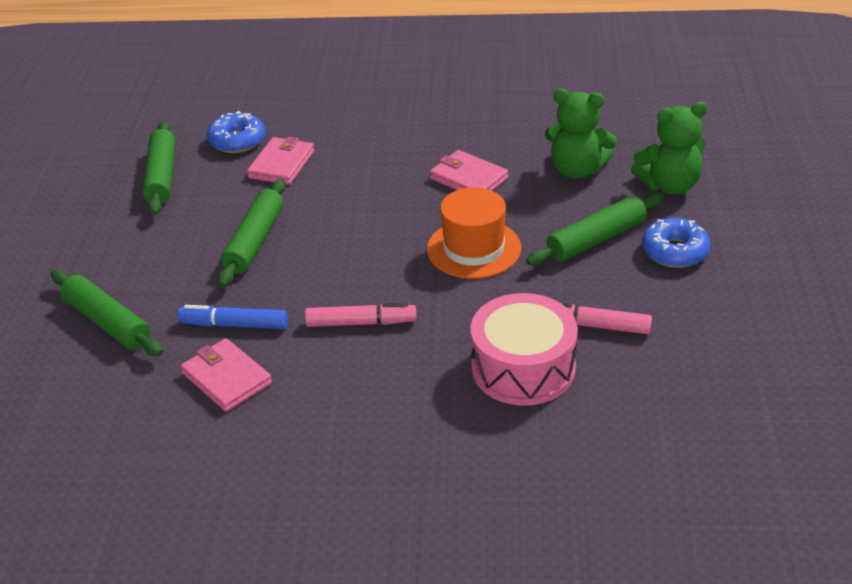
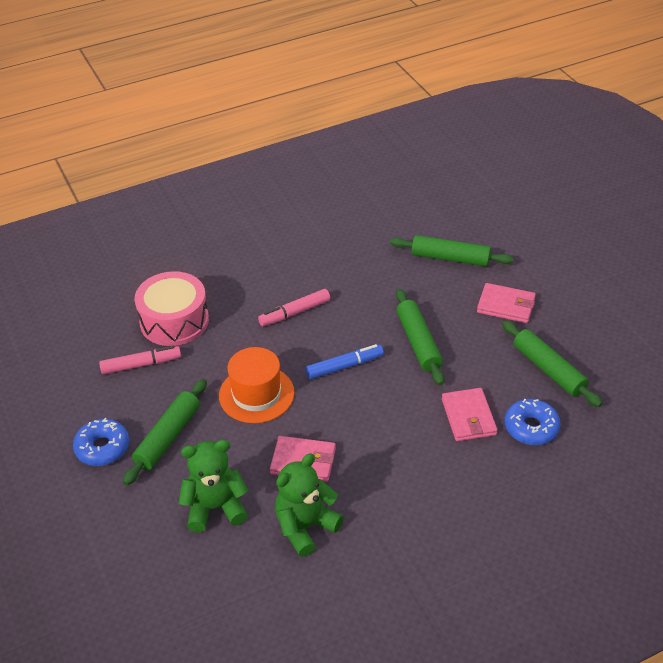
camera: 150 degrees right, 5 degrees up
(227, 378) = (345, 254): pink wallet -> pink wallet (506, 305)
(234, 325) = (372, 284): blue marker -> blue marker (344, 366)
(669, 185) = (126, 520): green teddy bear -> green teddy bear (305, 527)

